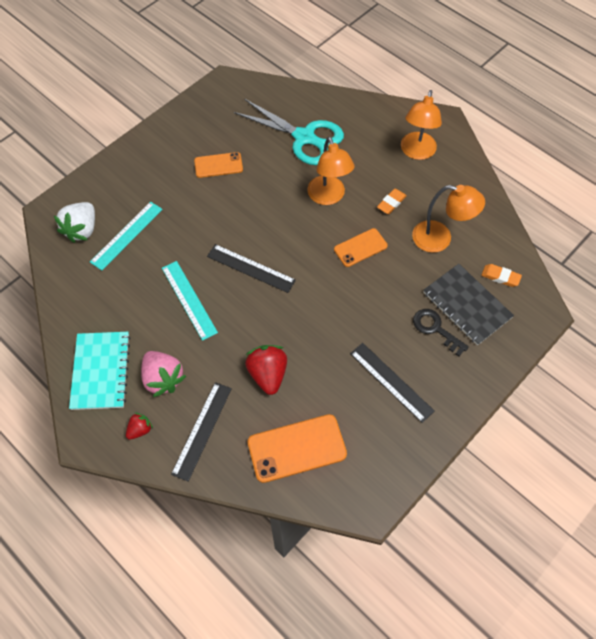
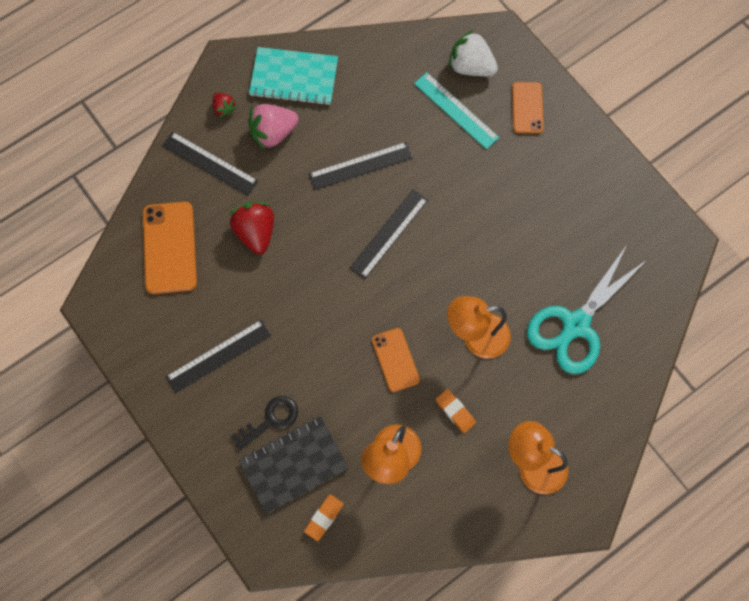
camera: 100 degrees right, 10 degrees up
(189, 299) = (360, 166): turquoise ruler -> black ruler
(218, 165) = (543, 216): orange phone -> orange phone (527, 108)
(268, 374) = (255, 232): red strawberry -> red strawberry turned 105 degrees counterclockwise

